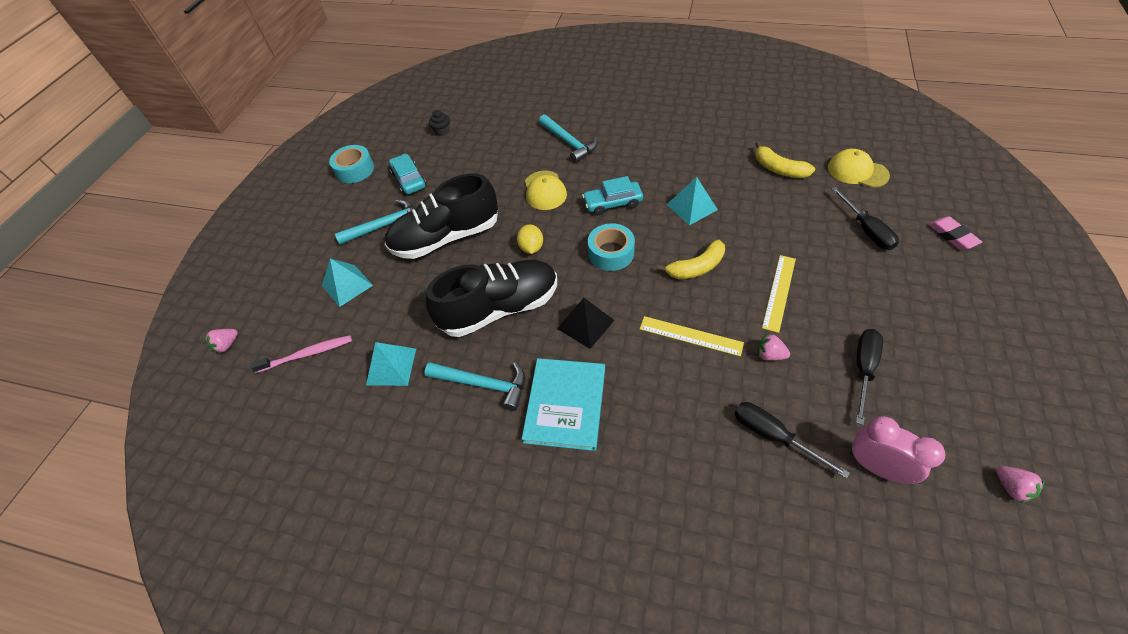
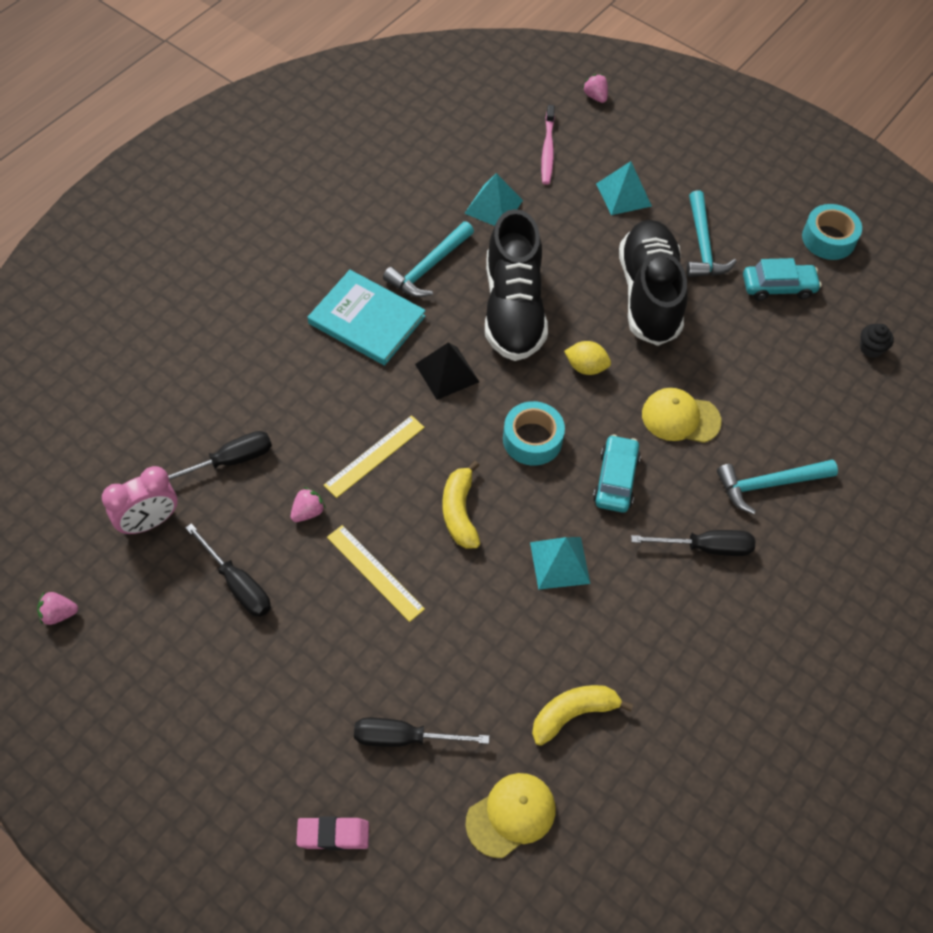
camera: 105 degrees right, 5 degrees up
(630, 153) = (705, 547): none -> black screwdriver

